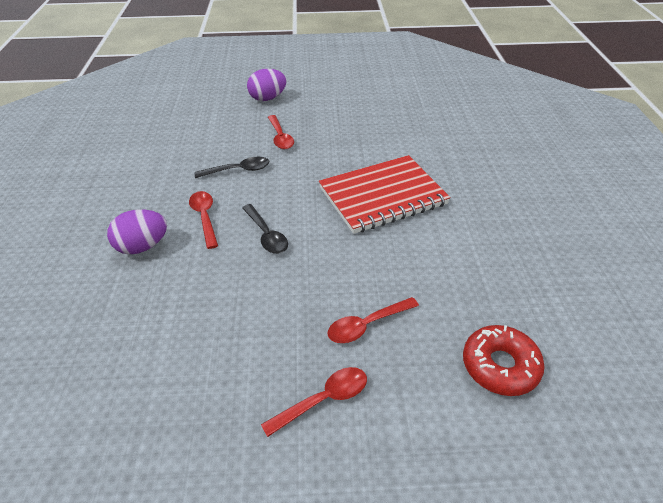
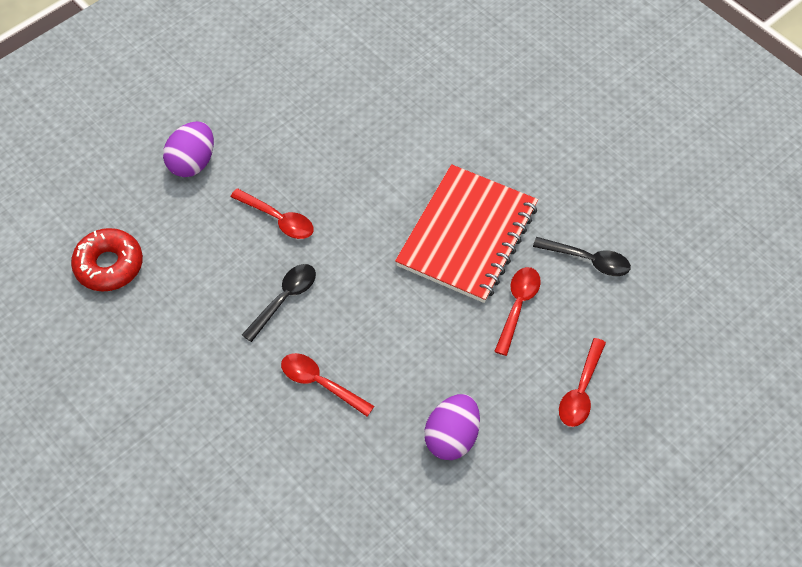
camera: 40 degrees left, 15 degrees up
(143, 246) = (299, 460): purple egg -> purple egg (452, 437)
(266, 235) = (404, 361): black spoon -> black spoon (588, 260)
(324, 399) = (608, 479): red spoon -> red spoon (517, 306)
(500, 366) = (704, 354): red donut -> red donut (109, 265)

